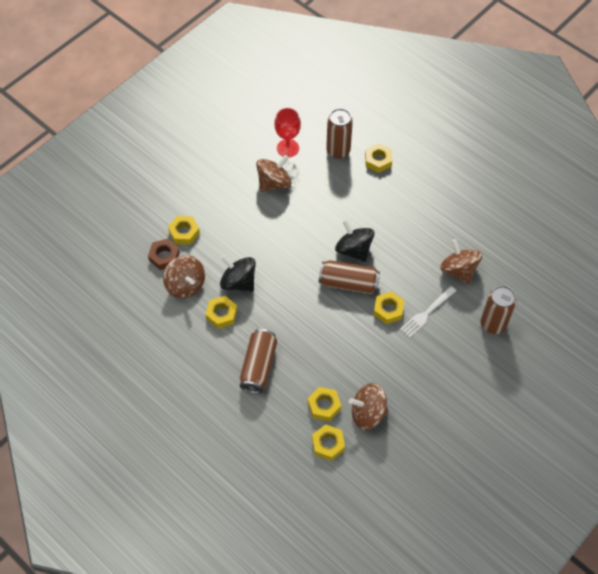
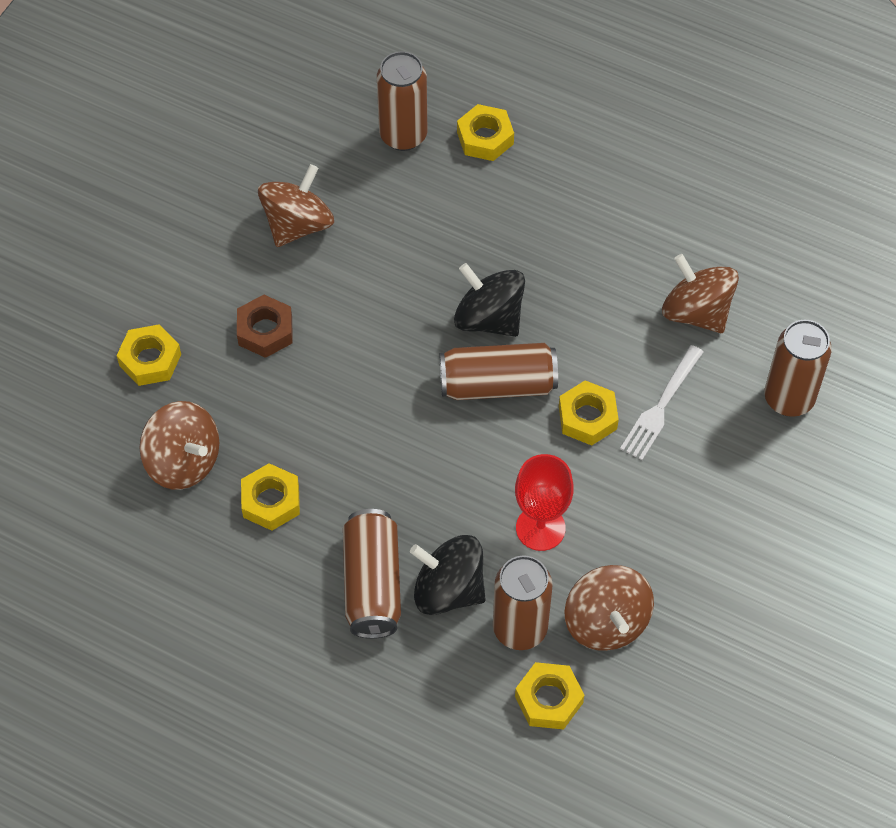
camera: 15 degrees left, 0 degrees up
(164, 256) = (124, 416): brown nut -> brown nut (265, 331)
(238, 282) = (285, 431): black spinning top -> black spinning top (448, 590)
(287, 148) = (304, 151): red goblet -> red goblet (540, 528)
(324, 406) = (520, 628): yellow nut -> brown can
(368, 413) = (606, 622): brown spinning top -> brown spinning top turned 90 degrees counterclockwise

